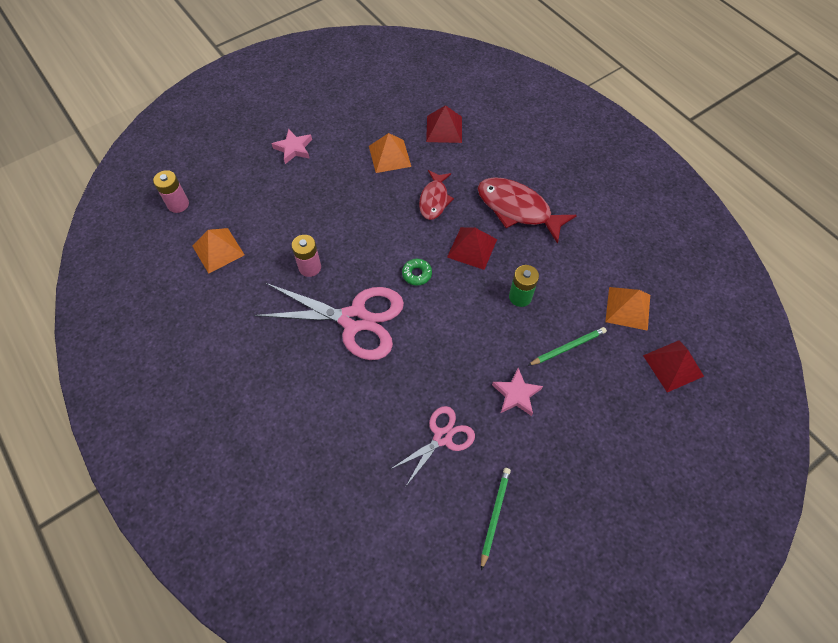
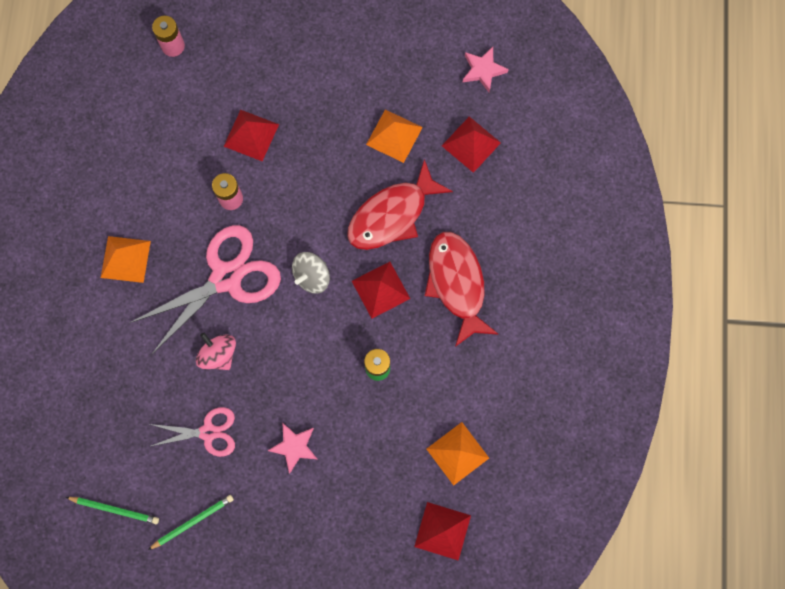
camera: 40 degrees right, 15 degrees up
(218, 250) = (171, 121): orange pyramid -> orange pyramid (125, 259)
(288, 219) = (251, 135): none -> red pyramid
(293, 148) = (316, 60): pink star -> pink star (483, 70)
(354, 320) = (226, 277): pink scissors -> pink scissors turned 90 degrees counterclockwise
(398, 375) = (218, 354): none -> pink spinning top
(417, 274) = (312, 276): green donut -> grey spinning top
(434, 200) = (392, 215): red fish -> red fish, size x1.61
(568, 347) = (373, 444): green pencil -> green pencil (114, 509)

